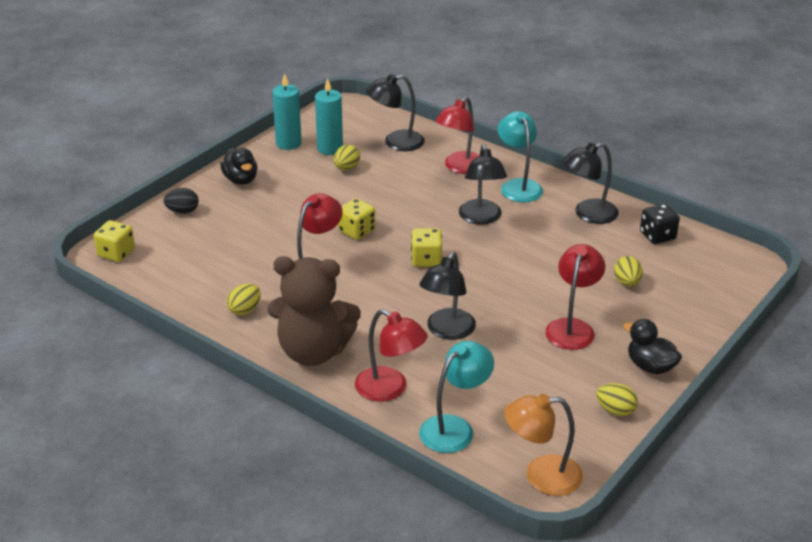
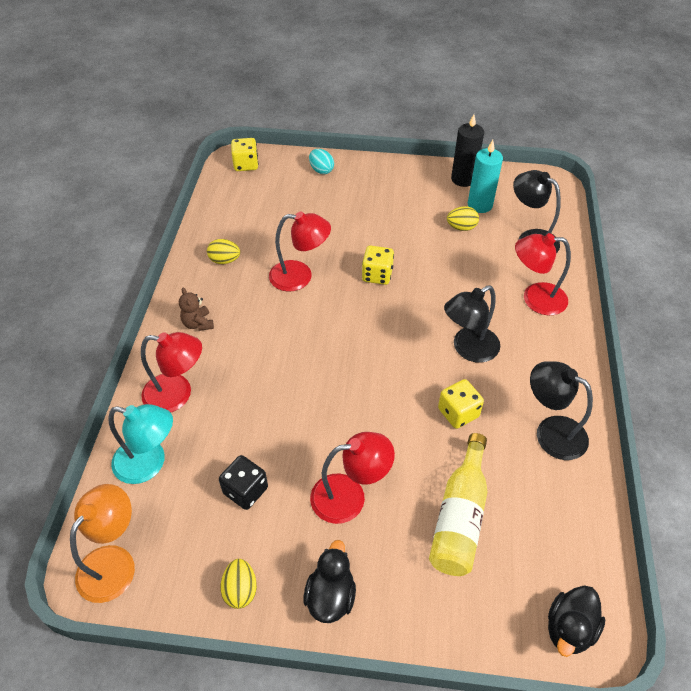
camera: 60 degrees right, 15 degrees up
(182, 211) = (321, 170): black egg -> turquoise egg
(241, 180) = (388, 178): black duck -> black duck (569, 628)
(288, 143) = (463, 179): turquoise candle -> black candle
(313, 352) = (198, 324): brown teddy bear -> brown teddy bear, size x0.41
(390, 389) = (177, 394): red lamp -> red lamp turned 90 degrees counterclockwise
(426, 260) = (372, 338): yellow dice -> yellow dice (458, 413)
(447, 331) = (280, 399): black lamp -> none
(518, 186) = (547, 354): turquoise lamp -> none
(541, 476) = (113, 562): orange lamp -> orange lamp turned 60 degrees clockwise
(627, 282) = (459, 516): yellow egg -> yellow bottle
(657, 236) = (568, 513): black dice -> black dice (245, 490)

